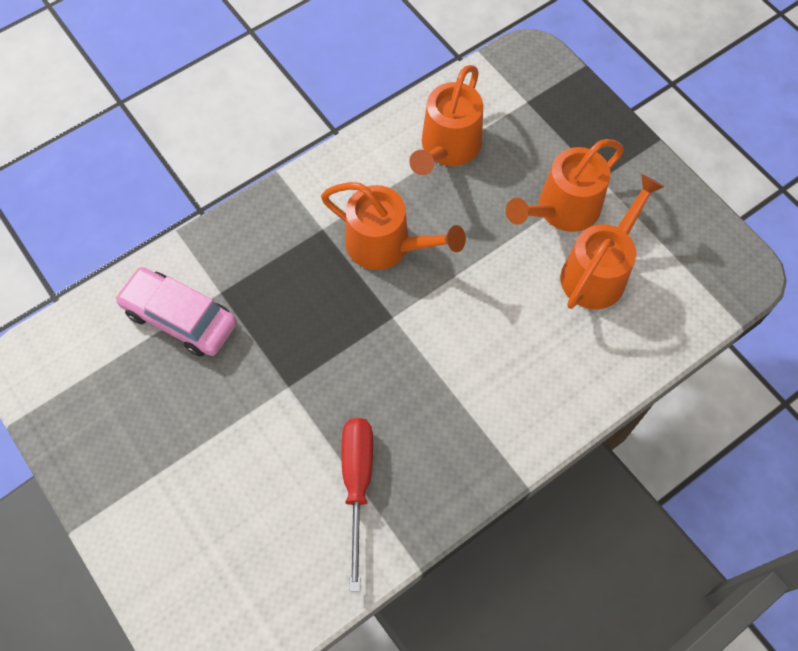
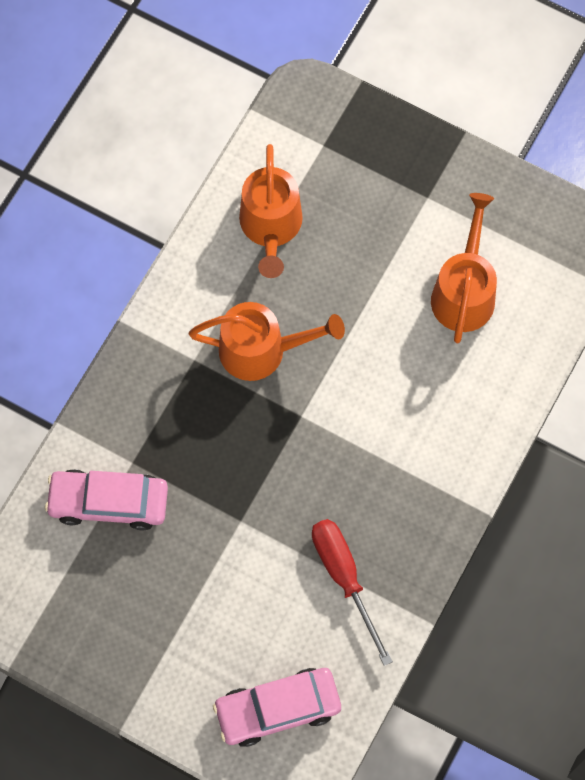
camera: 25 degrees left, 5 degrees up
(227, 584) = (278, 709): none -> pink car
(561, 210) = (405, 245): orange watering can -> none

